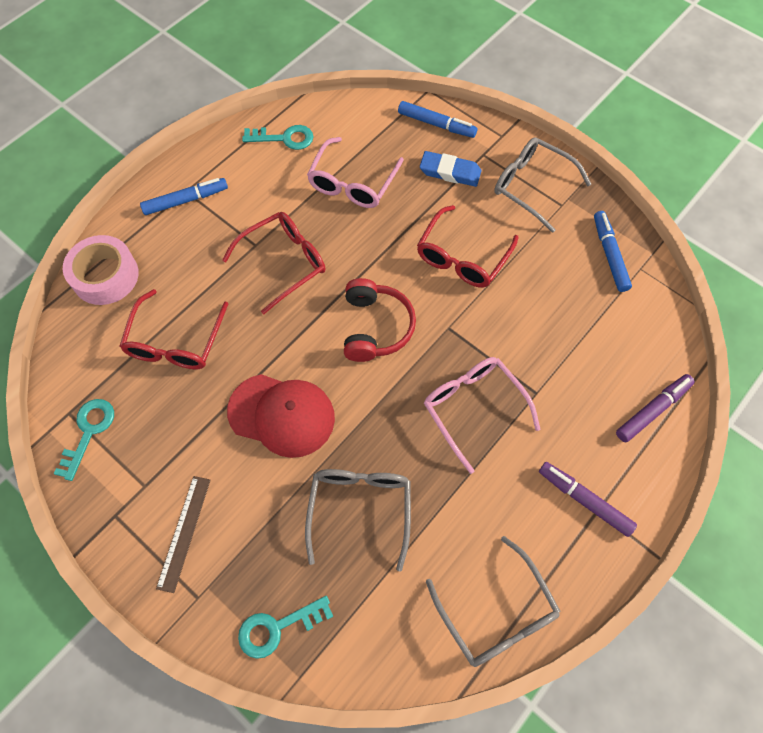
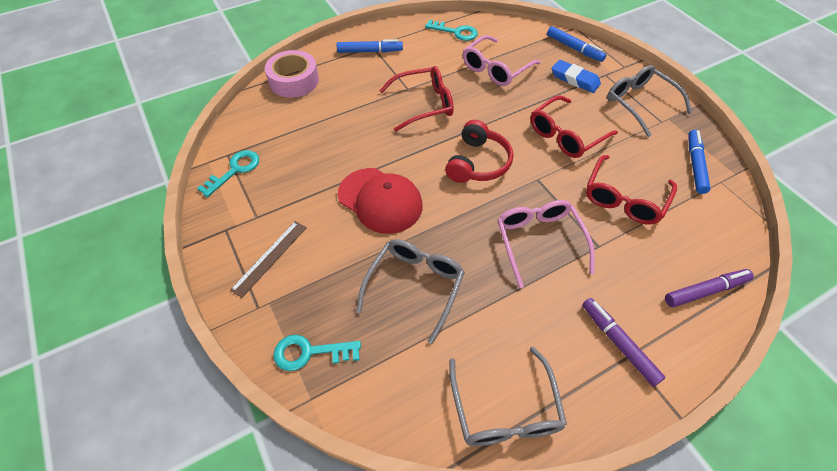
camera: 20 degrees right, 10 degrees down
(176, 341) = (323, 131): red glasses -> red glasses (624, 198)

